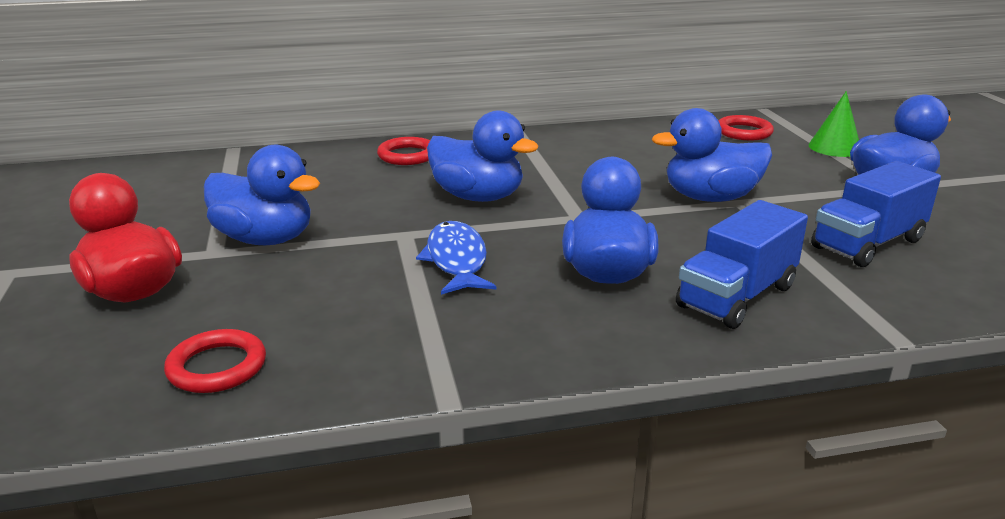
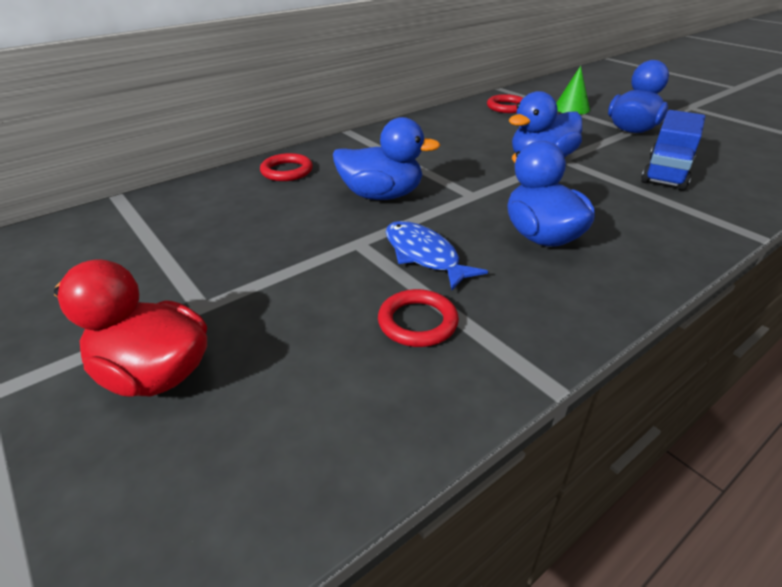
camera: 25 degrees left, 10 degrees up
(217, 367) = (326, 429): red ring -> red ring (417, 322)
(265, 239) = (239, 279): blue duck -> none
(736, 296) = (640, 232): blue truck -> none

